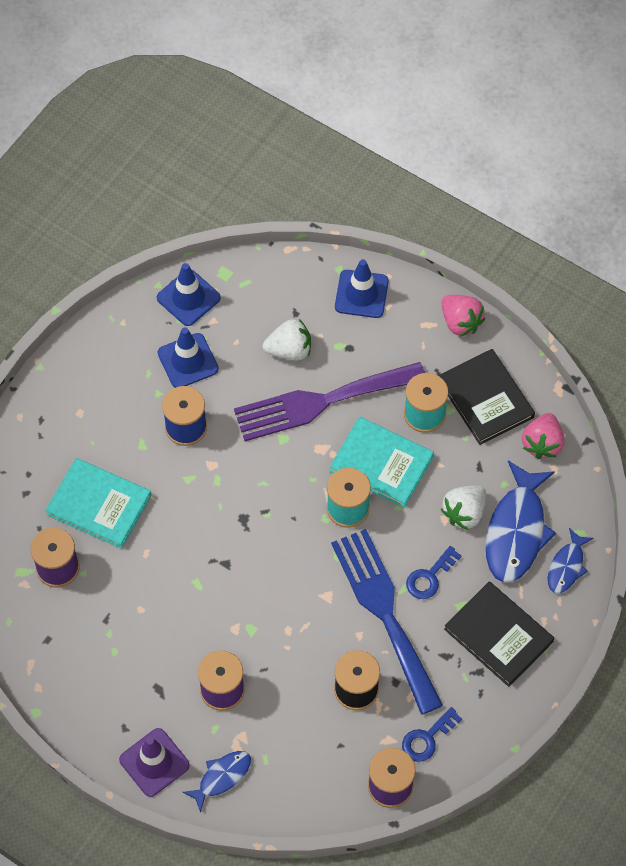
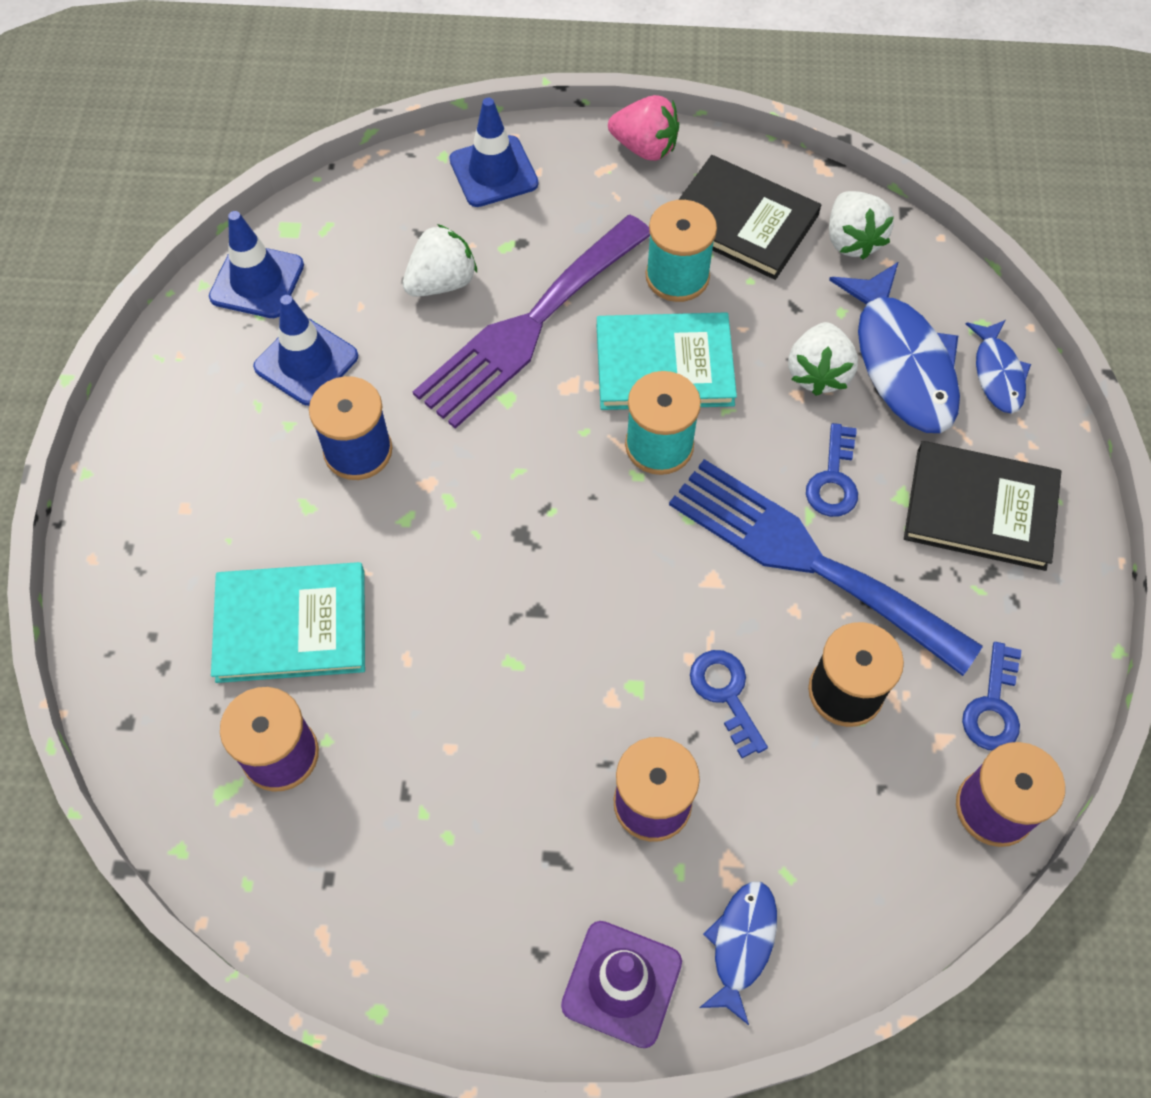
camera: 30 degrees left, 0 degrees up
(294, 657) = (726, 694): none -> blue key
(542, 443) = (852, 240): pink strawberry -> white strawberry

